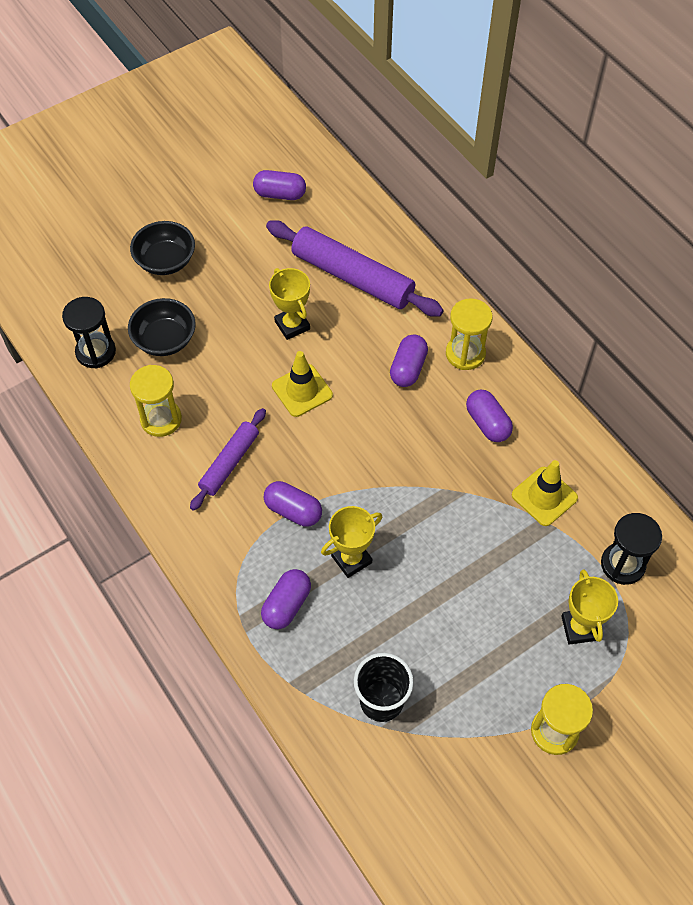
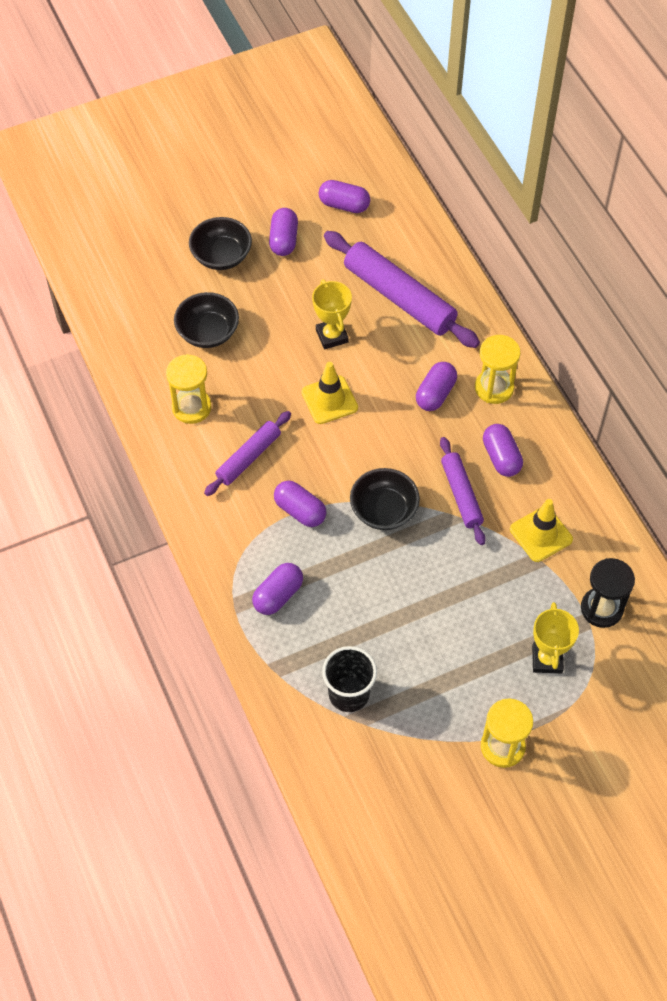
camera: 10 degrees right, 0 degrees up
(96, 352) = (141, 335): black hourglass -> none
(226, 236) = (283, 240): none -> purple capsule
(351, 559) = (346, 563): yellow trophy -> none
(379, 497) = (384, 510): none -> black bowl
(455, 468) = (461, 495): none -> purple rolling pin

